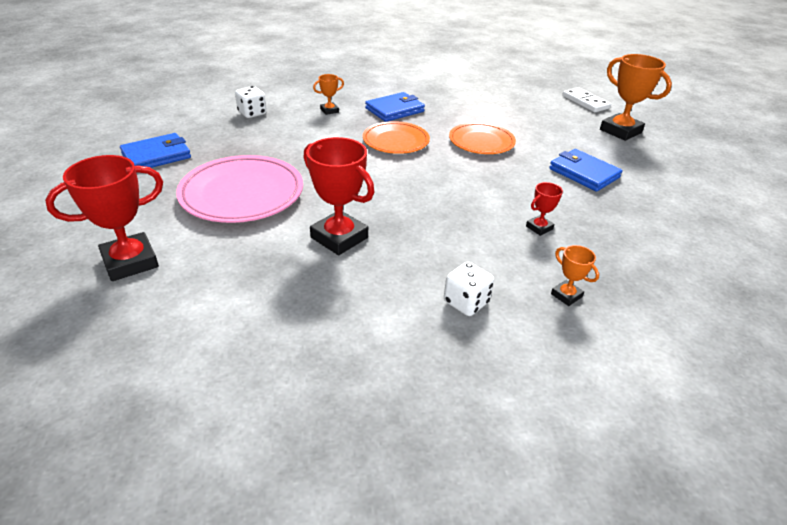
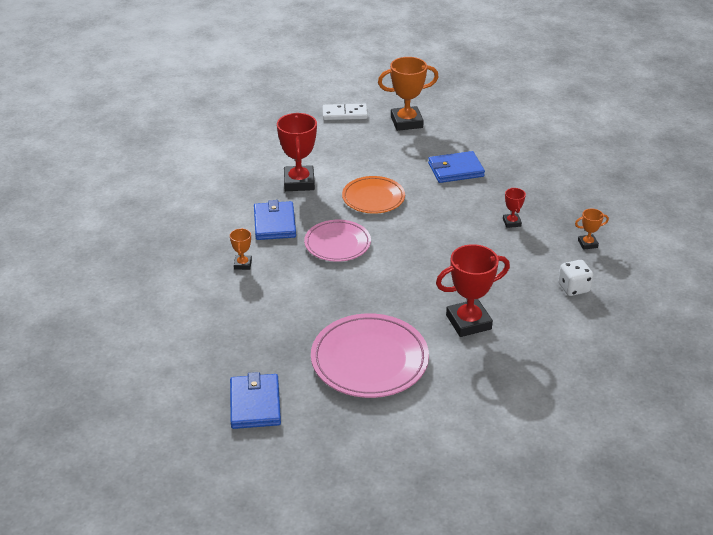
camera: 60 degrees left, 0 degrees up
(130, 262) = (437, 445): red trophy -> red trophy (299, 182)
(252, 113) = (207, 318): white dice -> none
(396, 141) = (337, 244): orange plate -> pink plate

